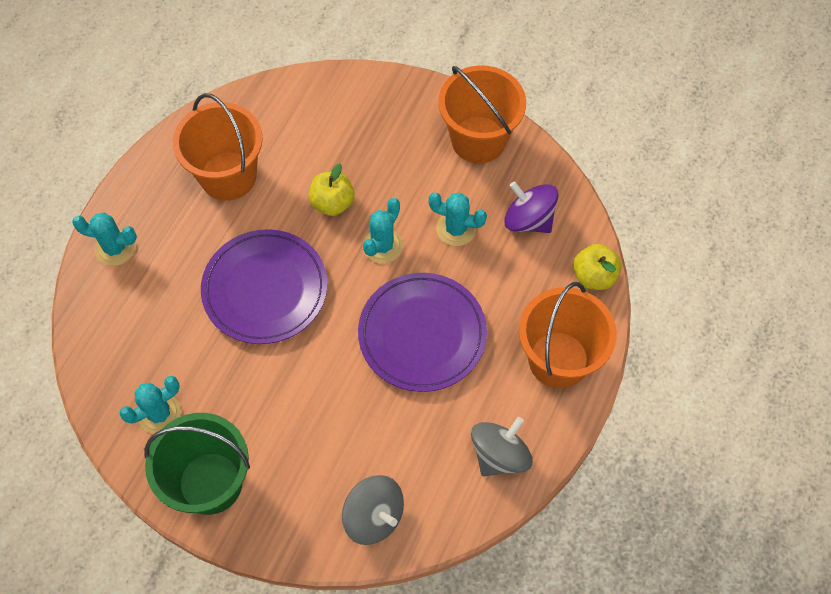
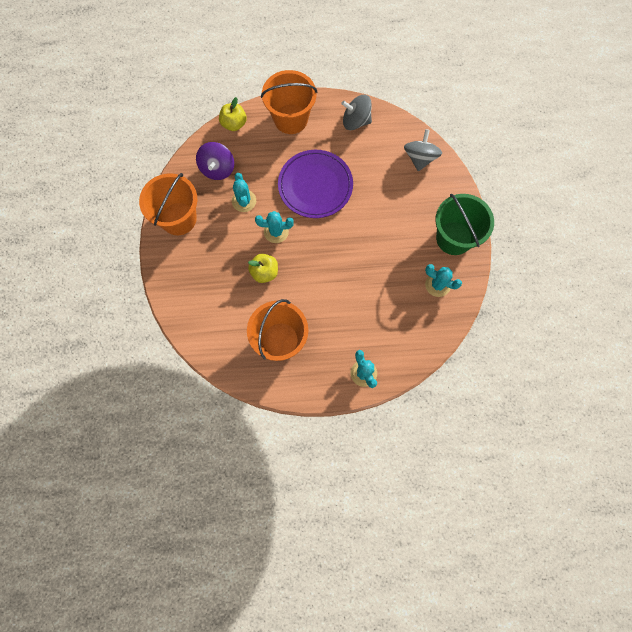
camera: 120 degrees left, 10 degrees up
(265, 289) = (337, 276): purple plate -> none

